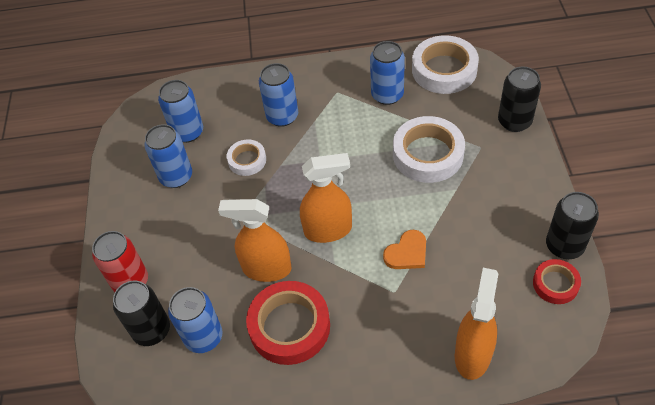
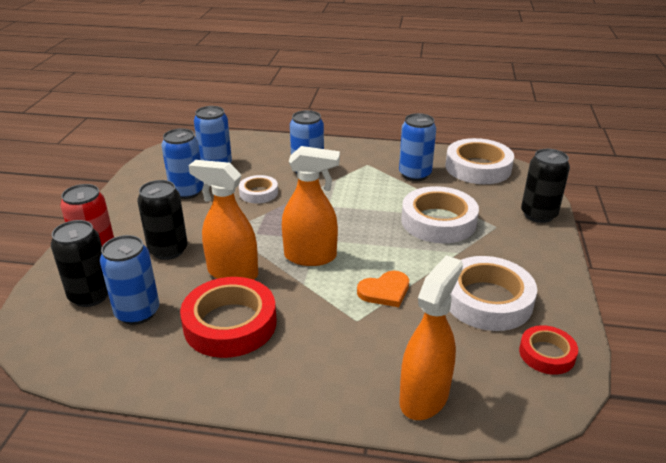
camera: 10 degrees right, 20 degrees down
(495, 239) = (487, 300): none -> white tape
(564, 246) = (567, 322): black can -> black can (168, 250)

